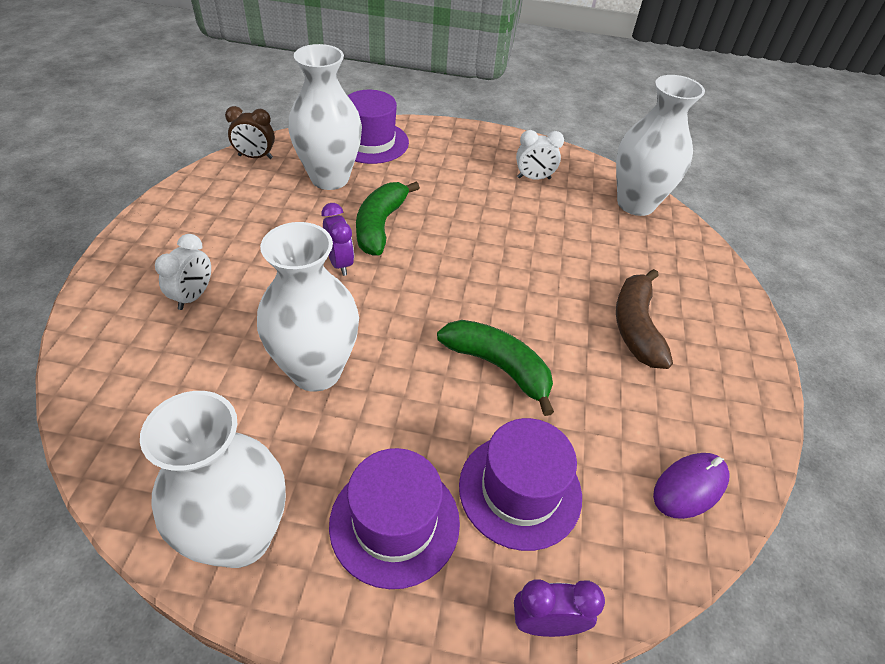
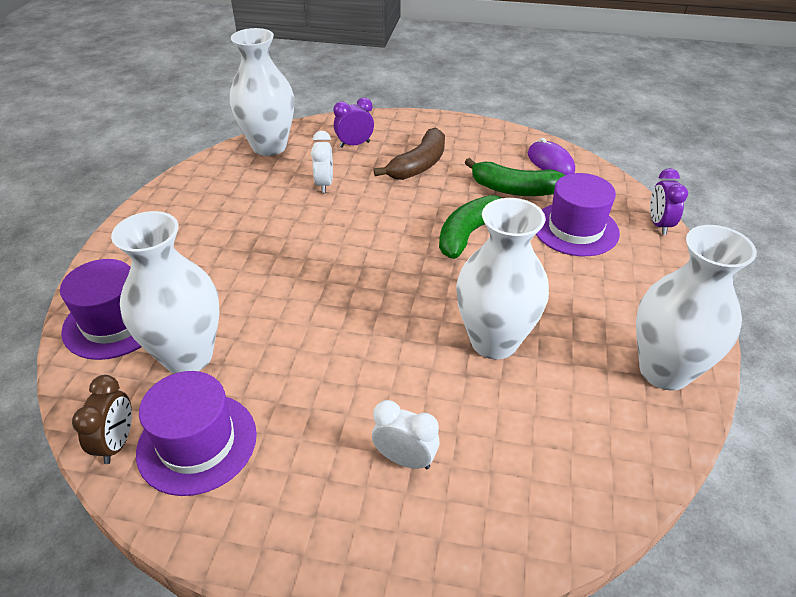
camera: 85 degrees left, 5 degrees down
(340, 263) = (347, 335): purple clock -> purple clock (354, 144)
(380, 225) = (286, 307): green banana -> green banana (514, 189)
(394, 522) = (621, 287): purple hat -> purple hat (197, 443)
(534, 178) = (220, 199): white clock -> white clock (324, 184)
(636, 327) = (419, 165): brown banana -> brown banana turned 60 degrees counterclockwise

